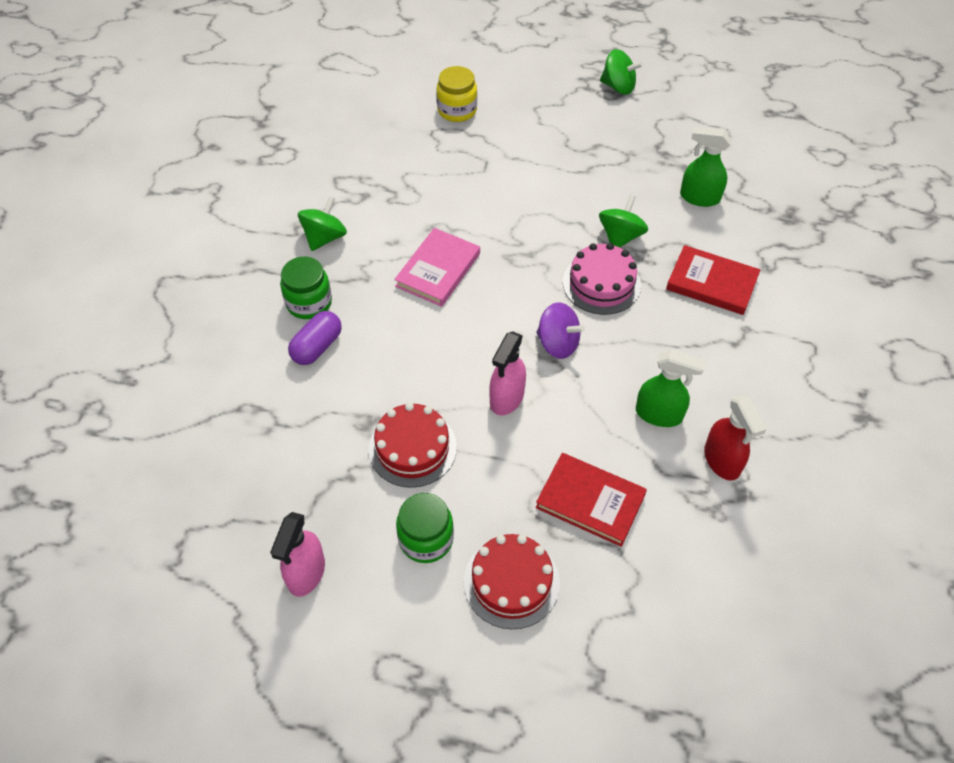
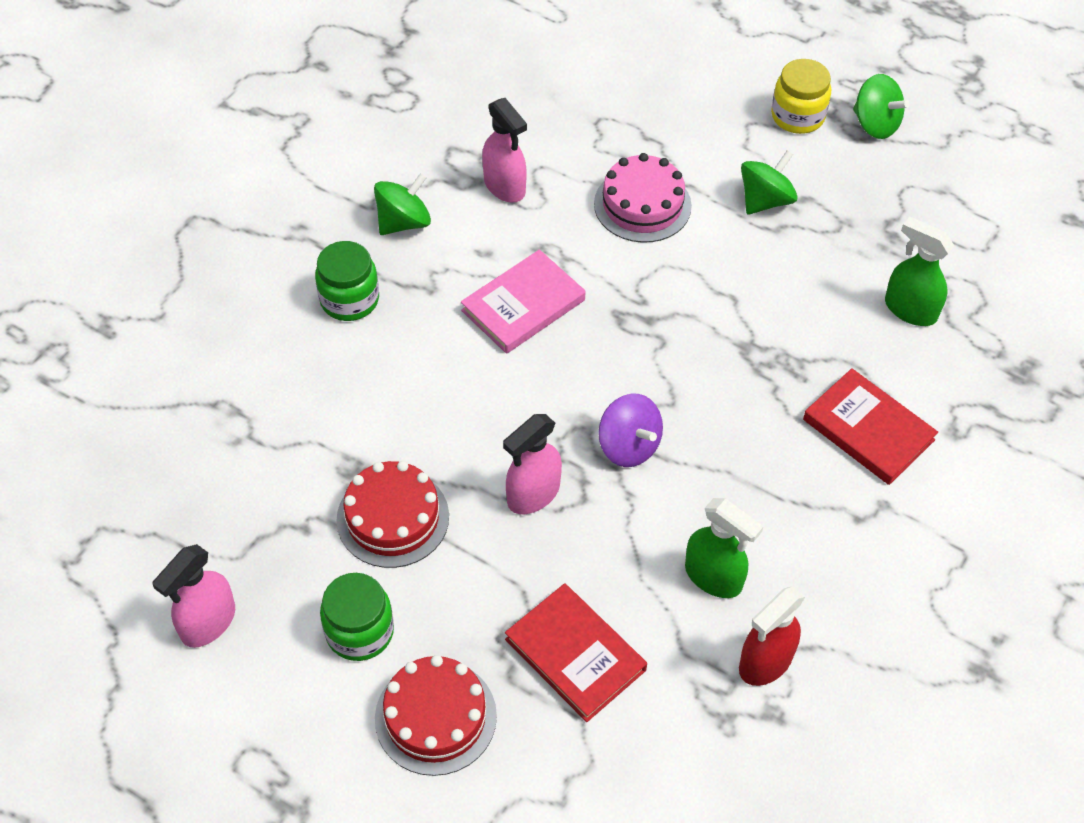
camera: 20 degrees right, 0 degrees up
(317, 347) = (335, 358): purple capsule -> none
(387, 193) = (505, 186): none -> pink spray bottle
(457, 110) = (644, 99): yellow jar -> yellow jar (797, 116)
(601, 283) = (722, 386): pink cake -> pink cake (642, 205)
(620, 236) = (777, 331): green spinning top -> green spinning top (765, 200)
(722, 461) = (765, 662): red spray bottle -> red spray bottle turned 45 degrees clockwise

